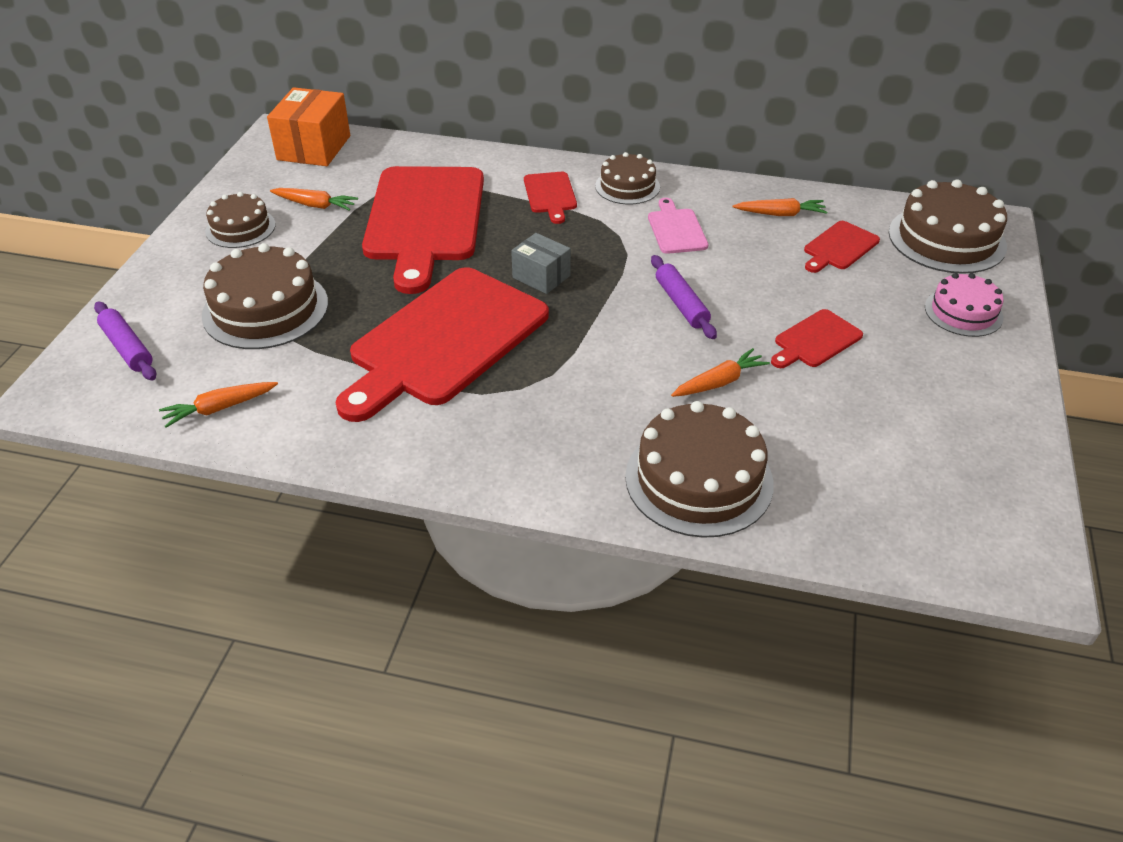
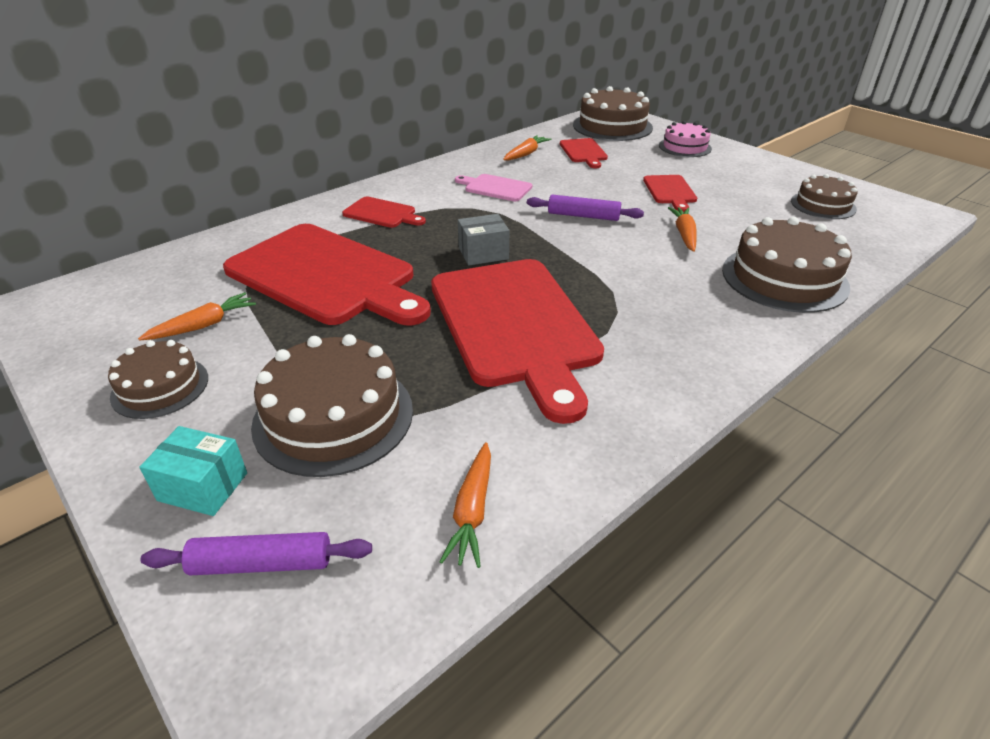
camera: 55 degrees left, 5 degrees down
(169, 295) = (203, 486): none -> turquoise box
(314, 148) = (103, 294): orange box -> none
(627, 186) = (418, 184): brown cake -> brown cake (823, 205)

